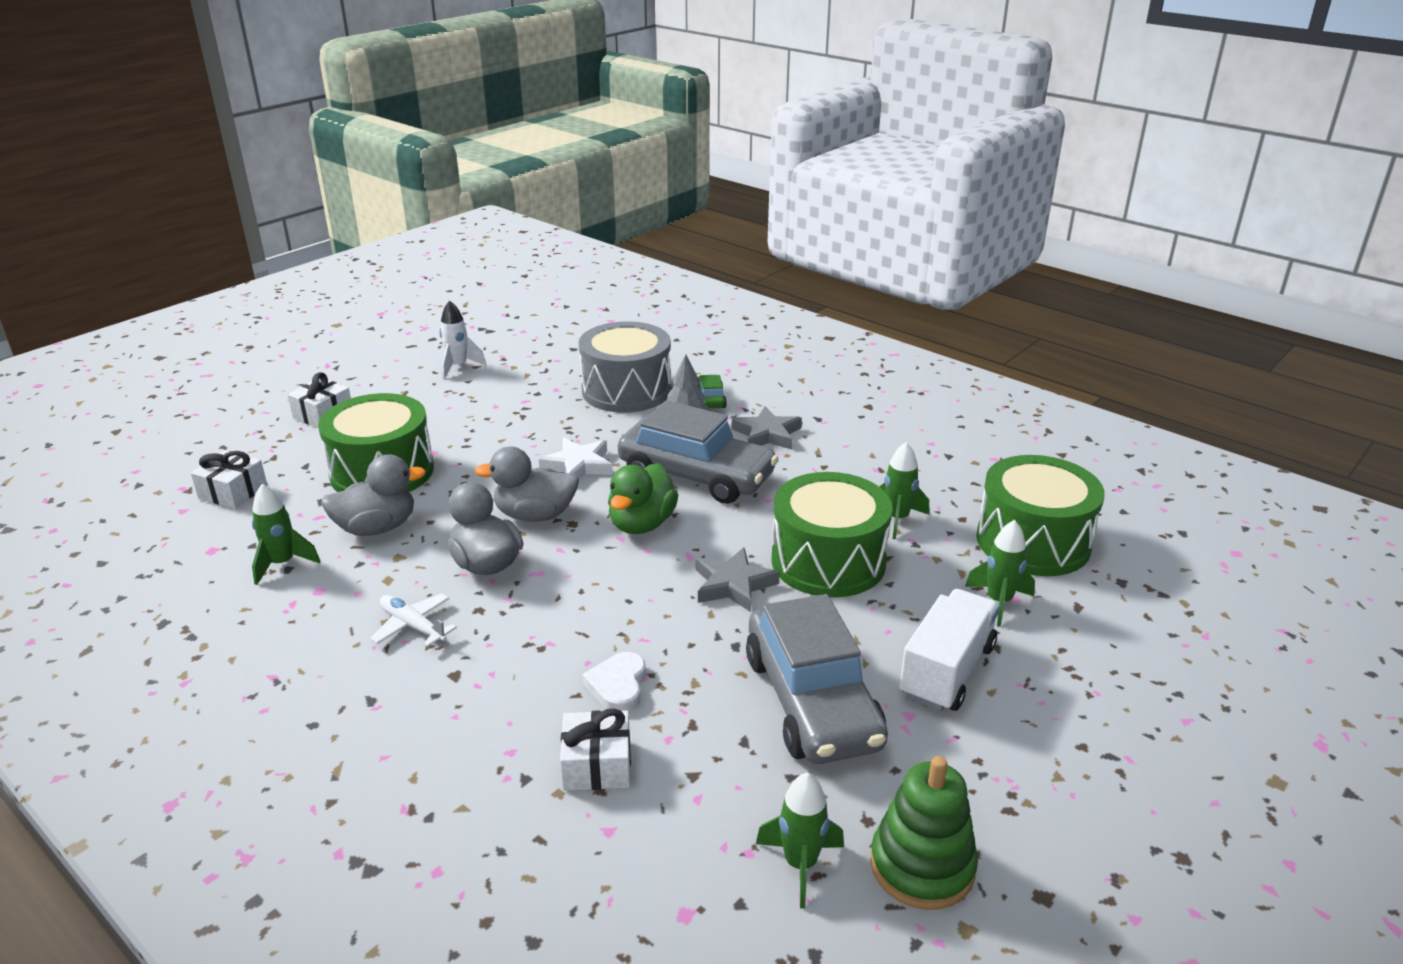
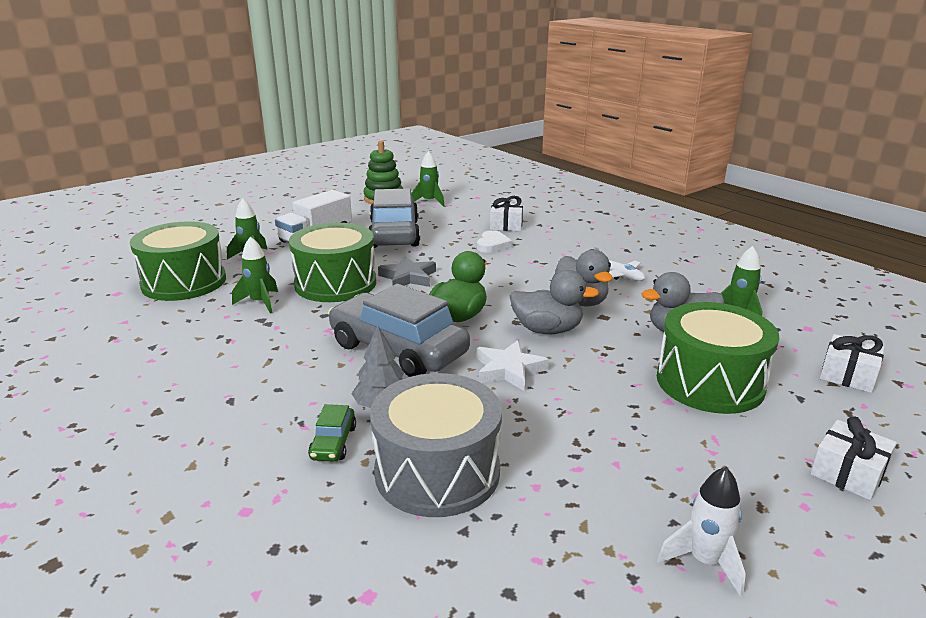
camera: 170 degrees left, 5 degrees down
(767, 434) = (301, 385): grey star -> none

